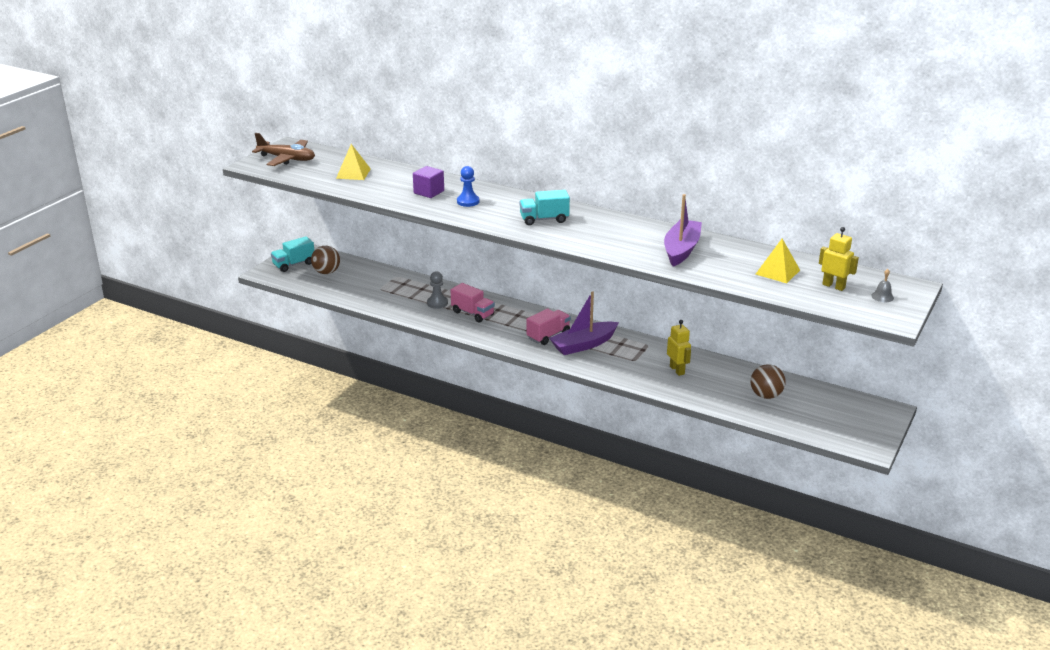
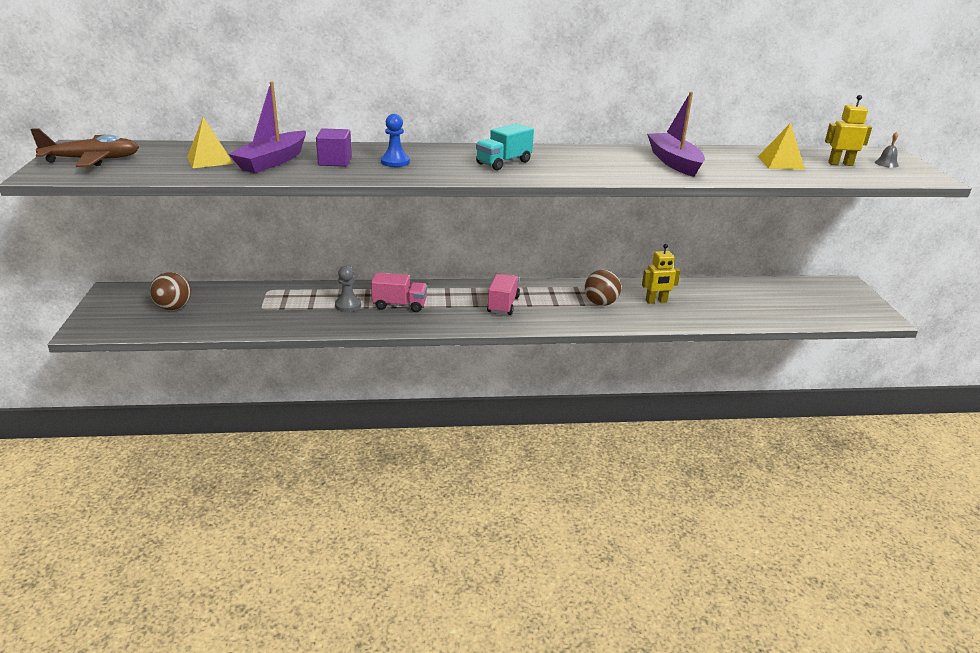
camera: 35 degrees left, 0 degrees up
(294, 264) = (119, 310): turquoise truck -> none
(583, 345) = (547, 303): purple boat -> purple boat (272, 161)
(677, 370) = (656, 301): yellow robot -> yellow robot turned 135 degrees clockwise
(766, 395) = (752, 301): brown ball -> brown ball (600, 303)

